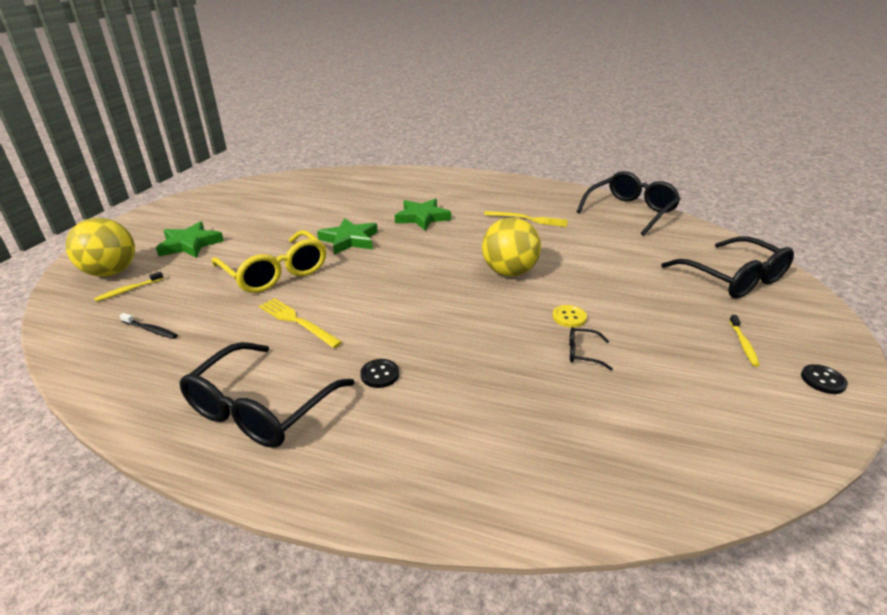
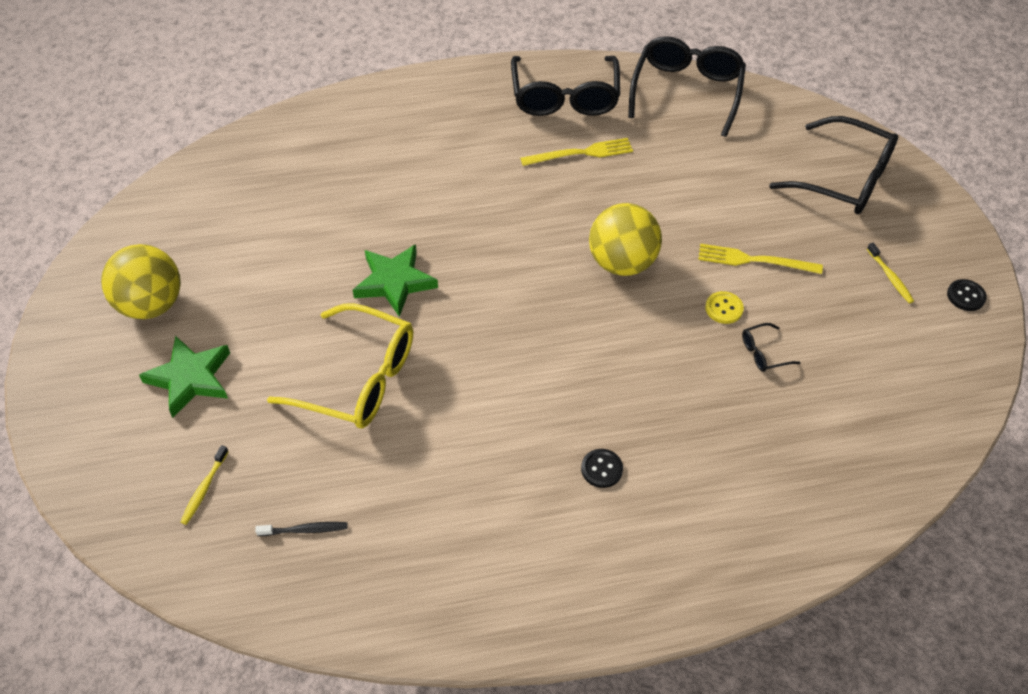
camera: 30 degrees left, 20 degrees up
(111, 272) = (142, 472): yellow ball -> yellow ball (151, 304)
(261, 408) = (527, 562): black glasses -> black glasses (564, 97)
(297, 321) = (457, 441): yellow fork -> yellow fork (754, 260)
(422, 217) = (449, 200): green star -> none

